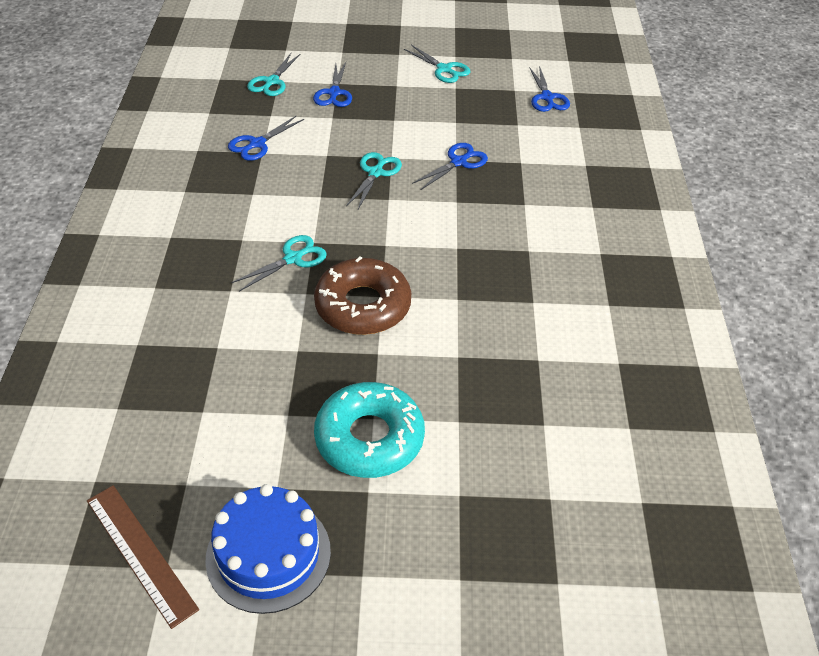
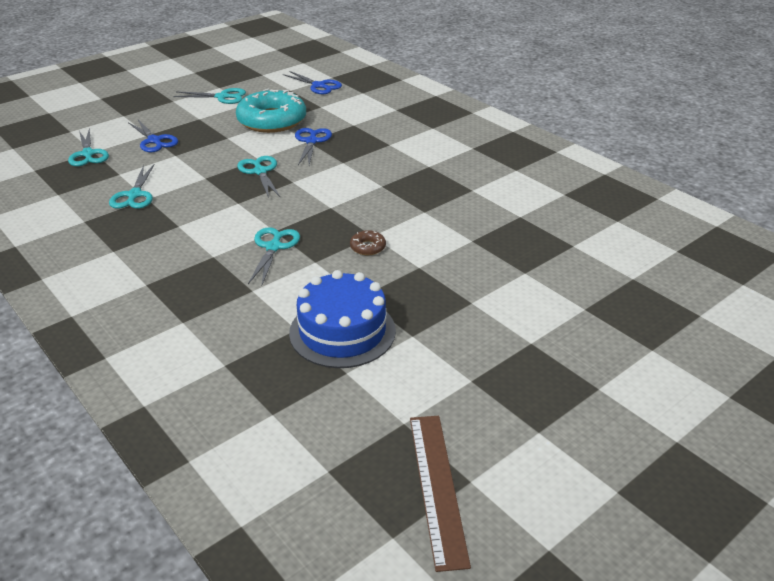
camera: 40 degrees left, 10 degrees down
(141, 553) = (437, 487): brown ruler -> brown ruler turned 75 degrees clockwise
(257, 144) = (134, 195): blue scissors -> turquoise scissors
(268, 554) = (526, 420): blue cake -> blue cake (342, 331)
(363, 306) = (368, 247): brown donut -> brown donut, size x0.40
(369, 438) = (486, 314): turquoise donut -> turquoise donut (272, 121)

